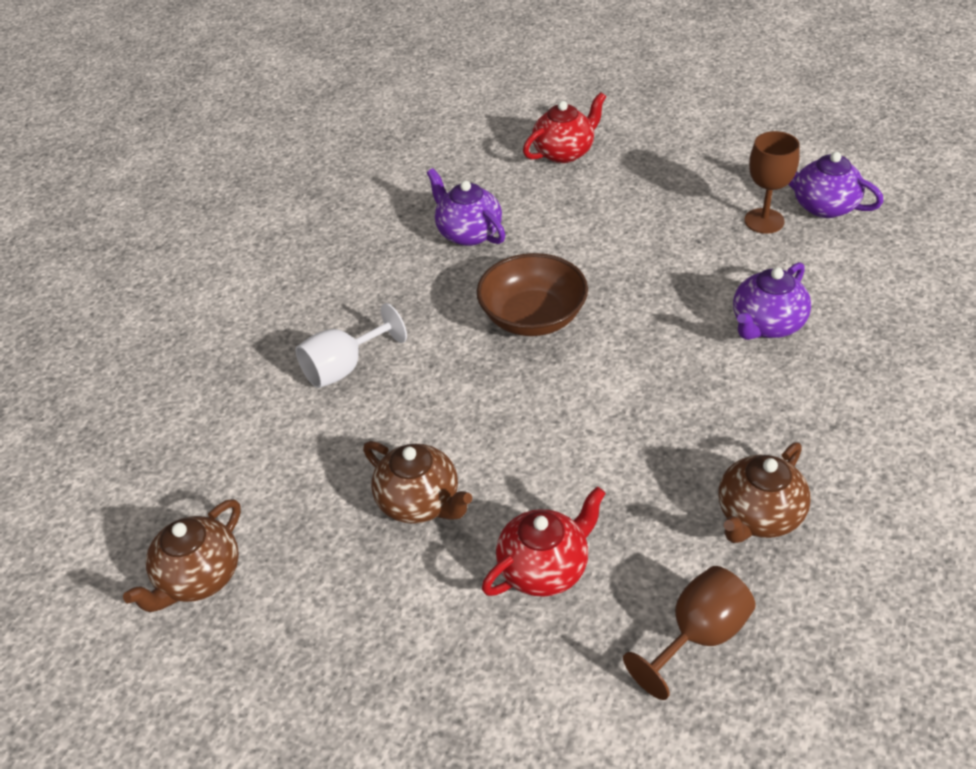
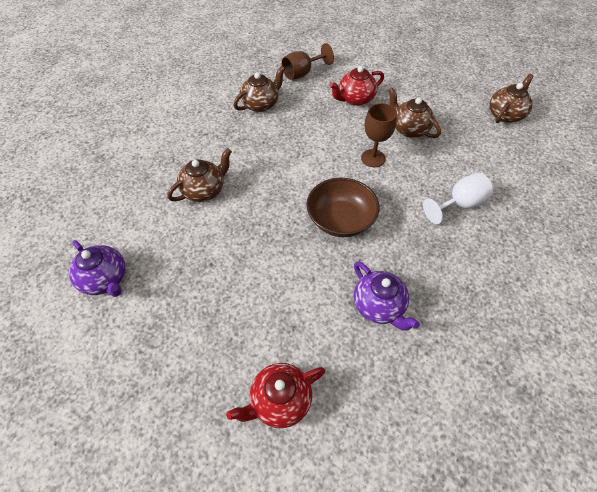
camera: 175 degrees left, 10 degrees up
(764, 221) = (155, 273): brown goblet -> brown goblet (373, 158)
(767, 325) = (204, 190): purple teapot -> brown teapot

